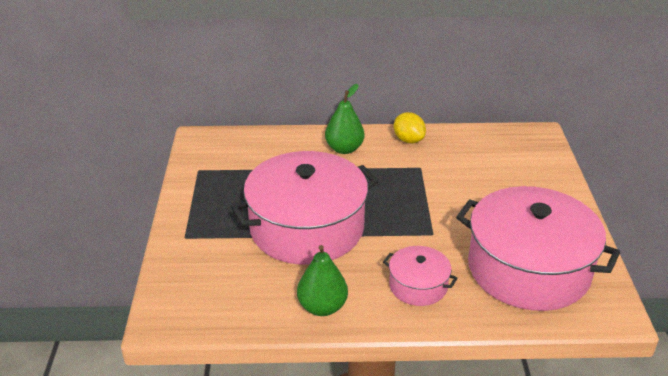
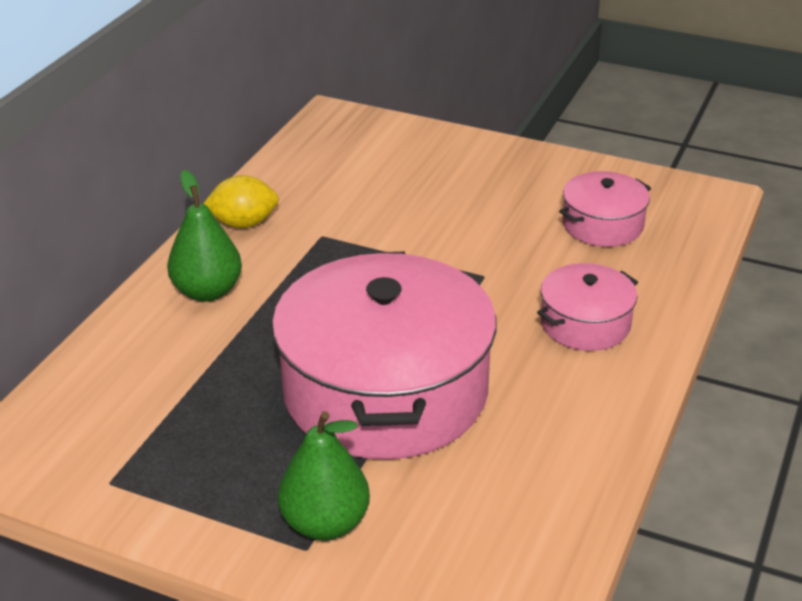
camera: 65 degrees left, 0 degrees up
(322, 307) = (582, 428): green pear -> green pear (325, 523)
(528, 269) = (602, 225): pink pot -> pink pot, size x0.47

